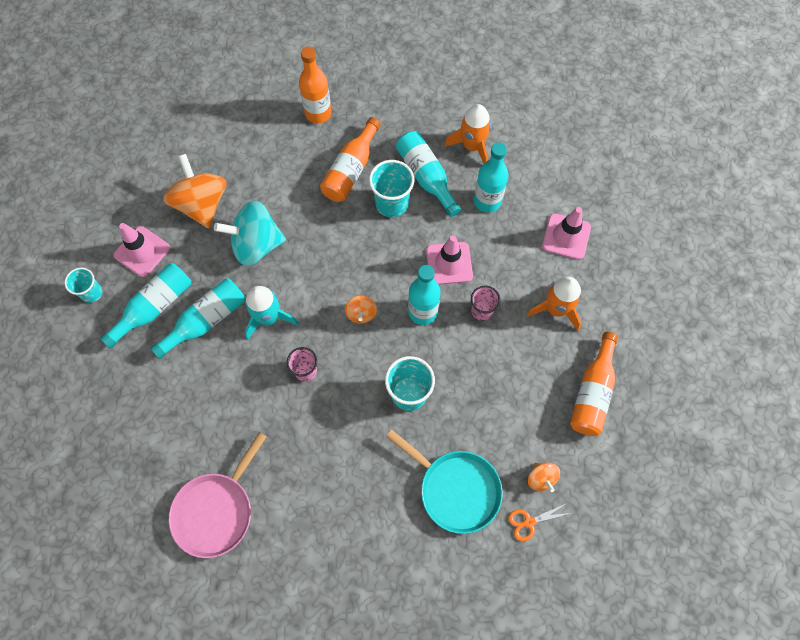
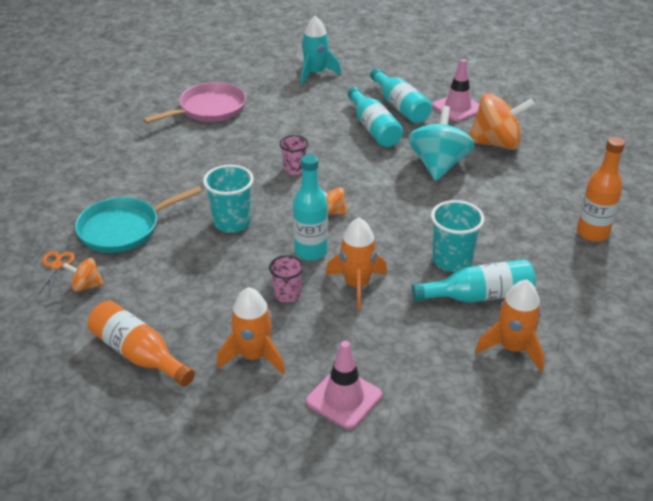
camera: 110 degrees right, 30 degrees down
(91, 293) = (428, 82): turquoise cup -> none
(216, 510) = (209, 109): pink pan -> pink pan turned 90 degrees clockwise
(269, 318) = (358, 159): turquoise rocket -> turquoise rocket (315, 73)
(351, 170) = (507, 241): orange bottle -> none
(449, 263) = (357, 285): pink traffic cone -> orange rocket
(487, 201) = (425, 339): turquoise bottle -> none

